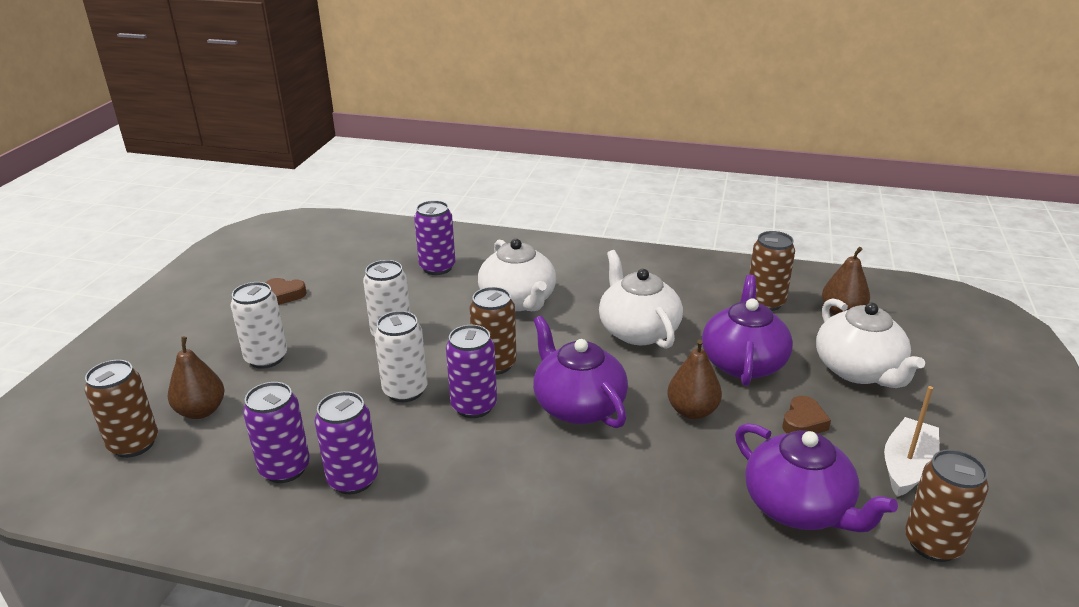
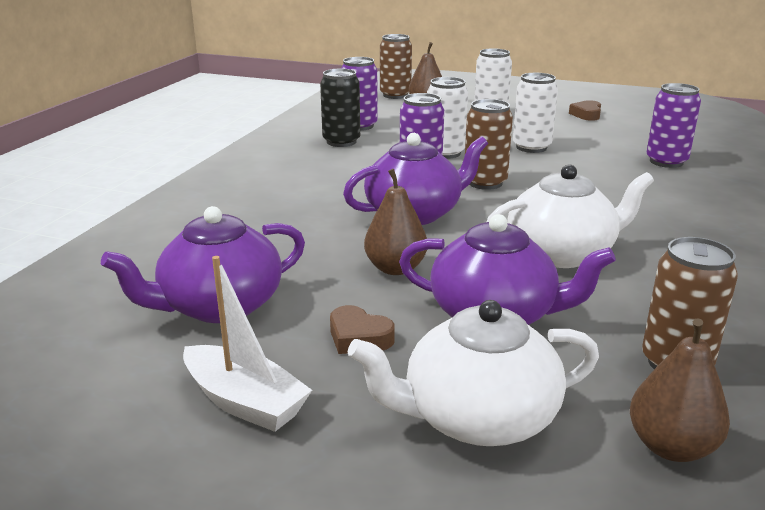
camera: 95 degrees right, 5 degrees down
(353, 479) = (341, 142): purple can -> black can
(518, 300) = (611, 195): white teapot -> none
(933, 544) = (113, 382): brown can -> none

